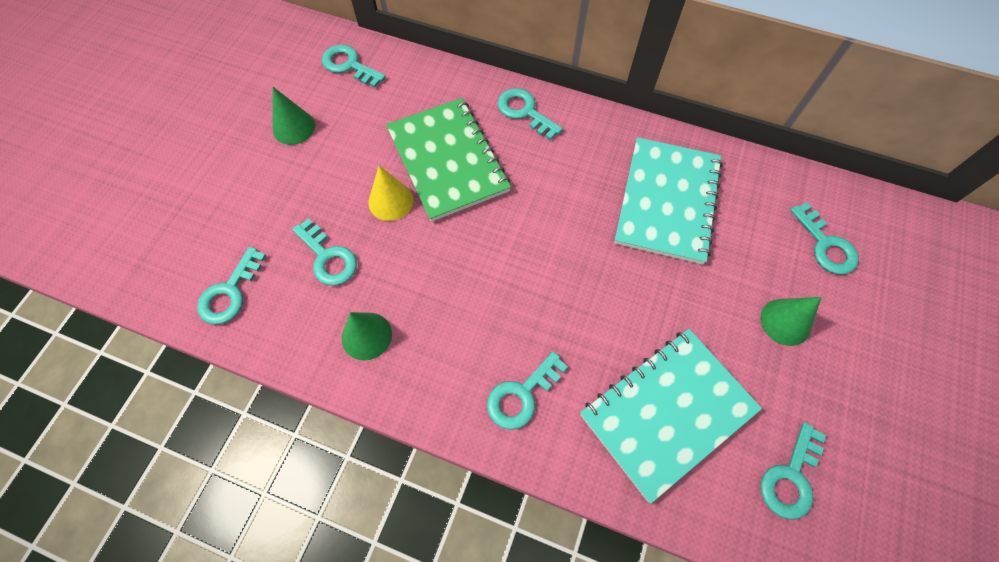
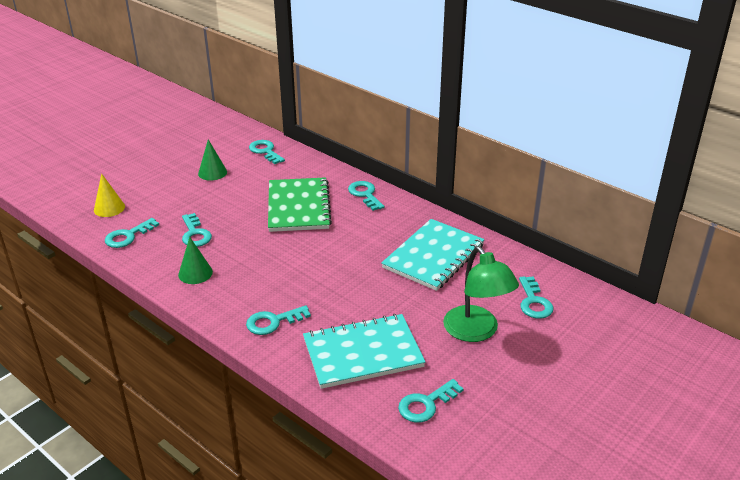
camera: 20 degrees right, 30 degrees down
(390, 201) = (250, 217): yellow cone -> yellow cone (109, 208)
(785, 322) = (476, 332): green cone -> green lamp

